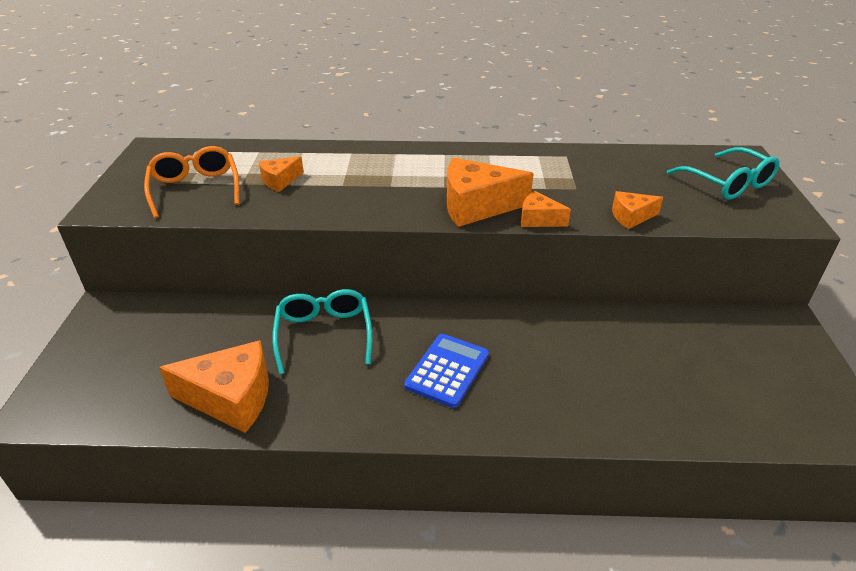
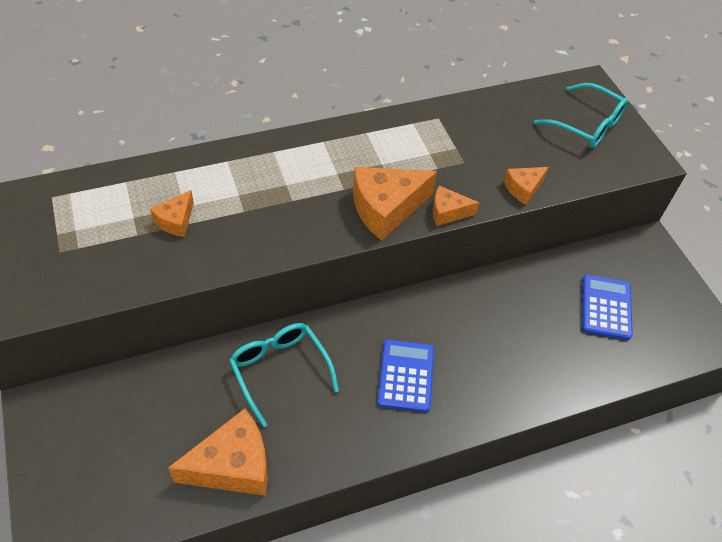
camera: 25 degrees left, 15 degrees up
(195, 189) = (91, 255): orange glasses -> none
(710, 366) = (605, 307): none -> blue calculator

